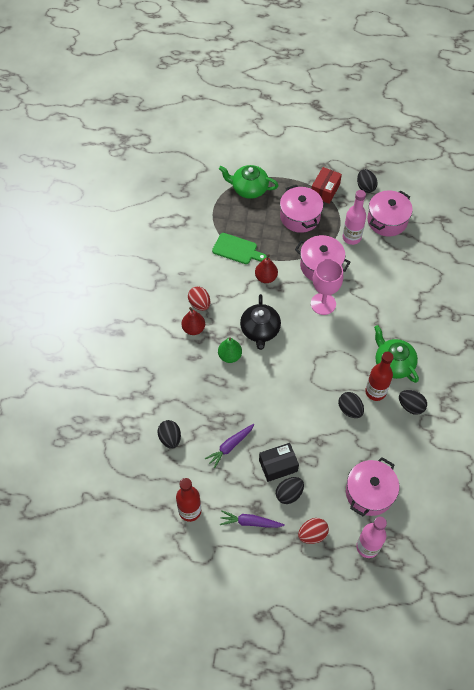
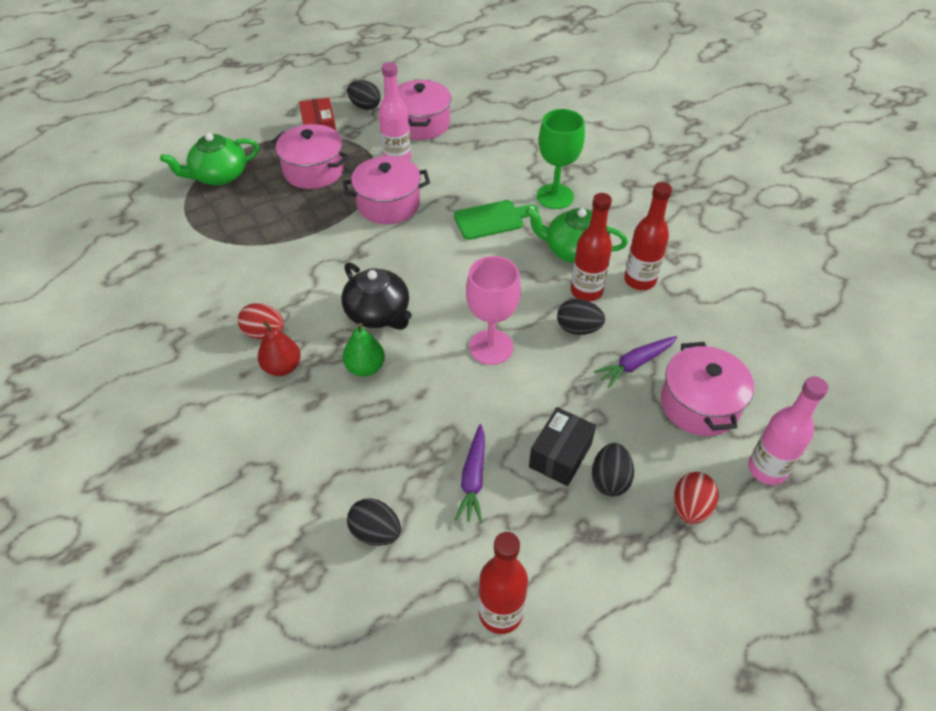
camera: 40 degrees left, 10 degrees down
(237, 249) = (261, 244): green cutting board -> green cutting board (492, 219)
(250, 522) = (599, 558): purple carrot -> purple carrot (635, 364)
(266, 277) = (330, 253): red pear -> none
(323, 304) = (430, 239): pink goblet -> pink goblet (491, 347)
(410, 406) = (640, 280): black egg -> red bottle
(416, 322) = (555, 196): none -> green goblet

